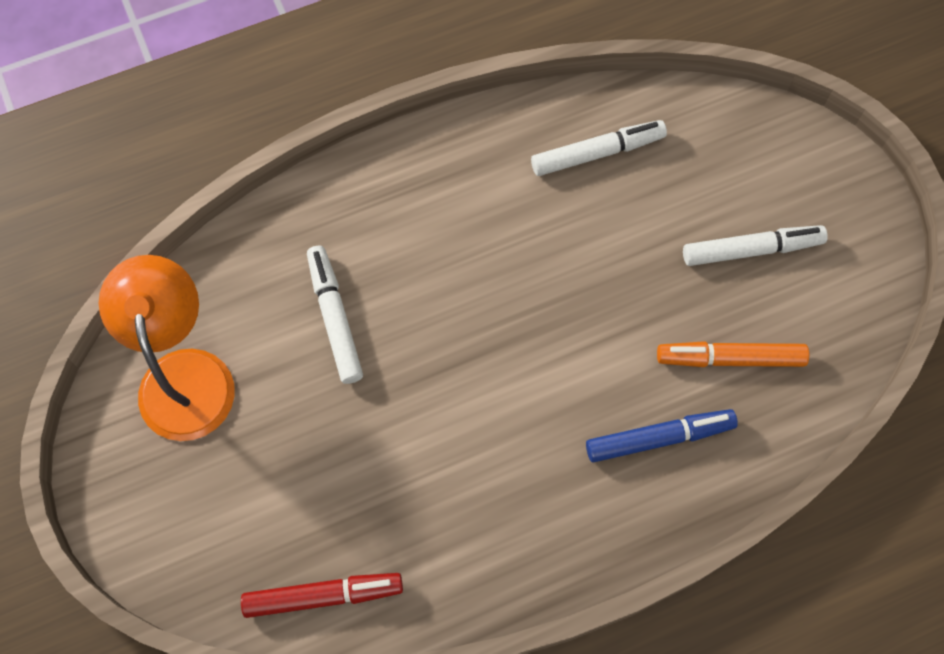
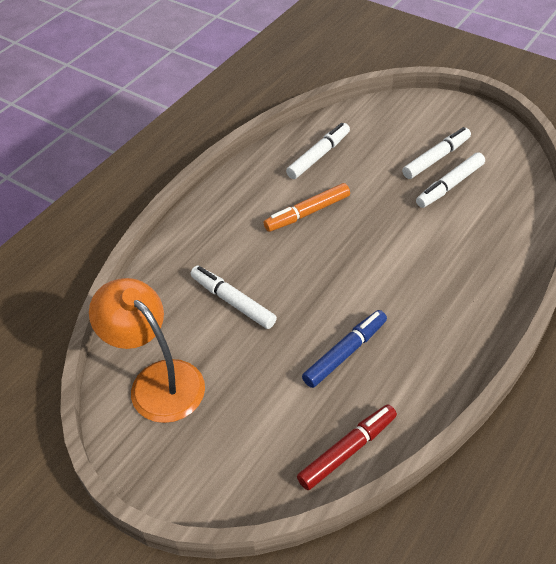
camera: 30 degrees left, 20 degrees down
(659, 438) = (468, 262): blue marker -> blue marker (345, 353)
(730, 359) = (470, 208): orange marker -> orange marker (307, 213)
(733, 306) = (450, 185): none -> white marker

